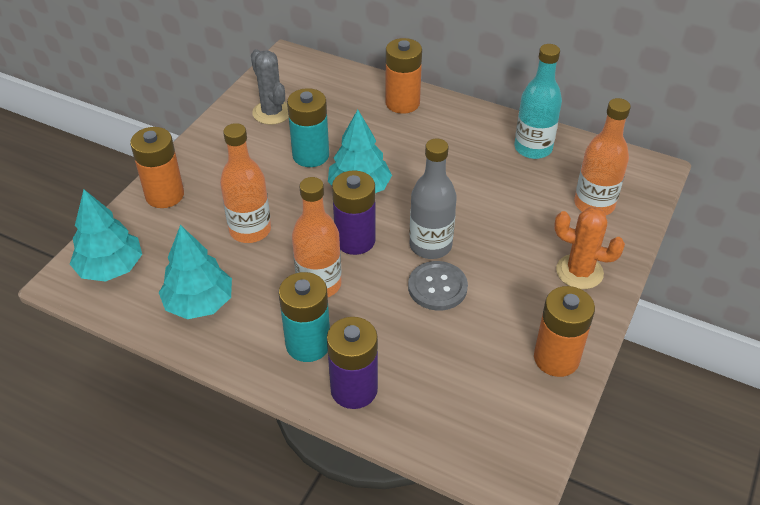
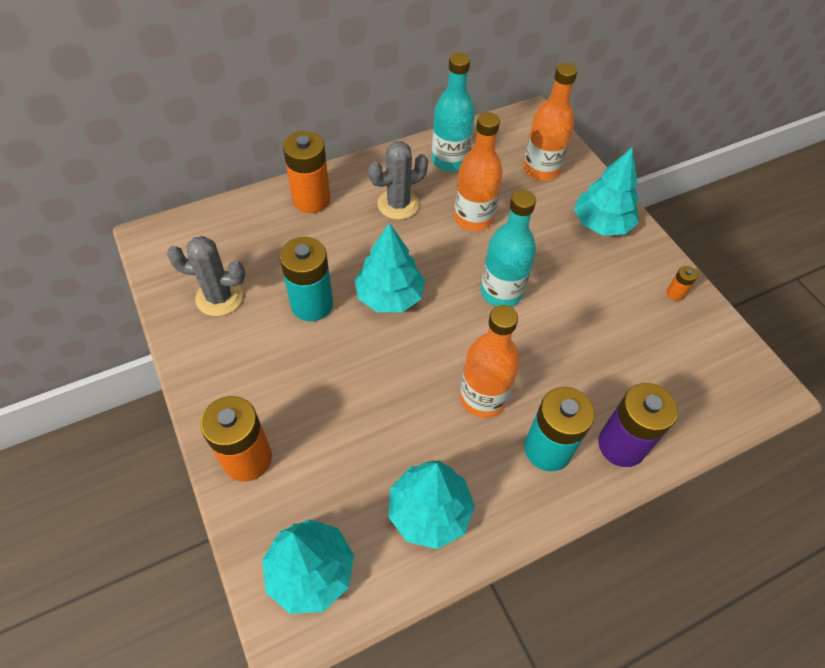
camera: 55 degrees left, 10 degrees up
(250, 230) = (367, 411): orange bottle -> orange bottle (473, 218)
(355, 240) = (451, 339): purple battery -> none
(430, 245) = (501, 292): grey bottle -> turquoise bottle
(437, 287) = (551, 317): grey button -> none
(451, 146) = (398, 204): none -> grey cactus
(556, 358) = (675, 293): orange battery -> orange battery, size x0.44
(579, 272) = (601, 224): orange cactus -> turquoise tree

